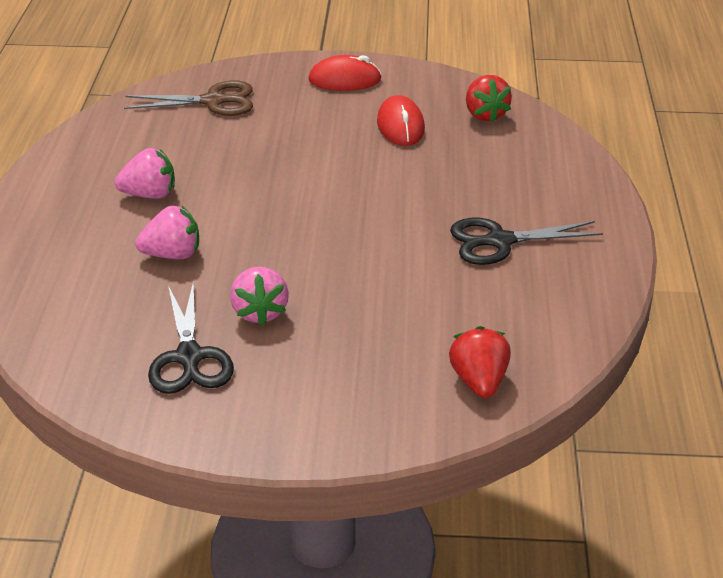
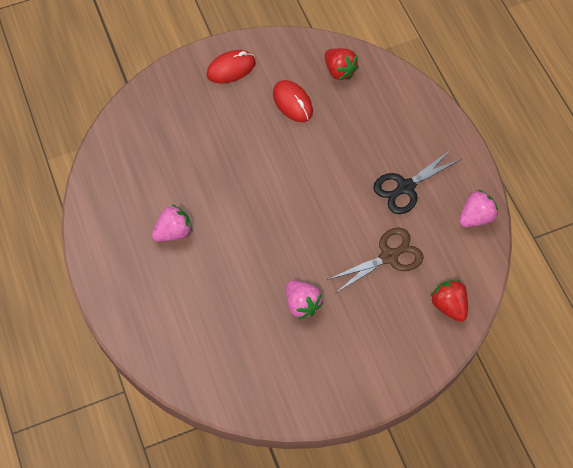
camera: 25 degrees left, 25 degrees up
(172, 254) = (222, 279): pink strawberry -> pink strawberry (476, 217)
(189, 358) = (284, 357): black scissors -> none
(214, 101) = (157, 124): brown scissors -> brown scissors (389, 256)

